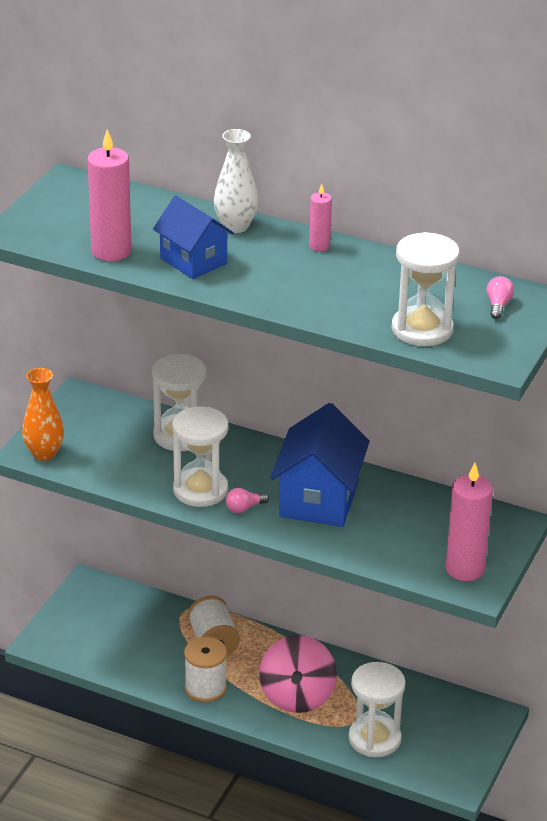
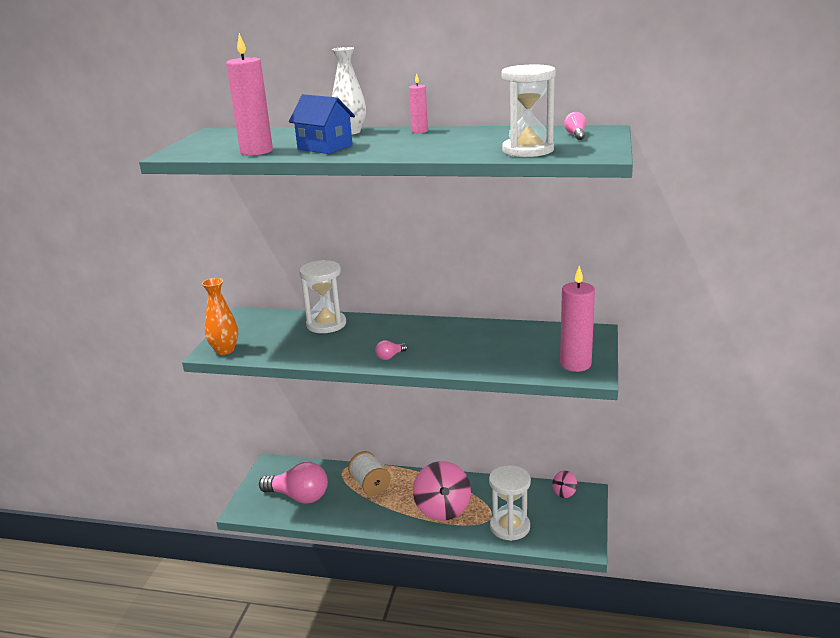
camera: 10 degrees left, 10 degrees down
(116, 639) = (299, 496): none -> pink light bulb
(200, 490) = (352, 352): white hourglass -> none
(205, 688) = (373, 517): white spool -> none
(319, 499) = (444, 342): blue house -> none
(465, 707) = (564, 493): none -> pink spinning top

